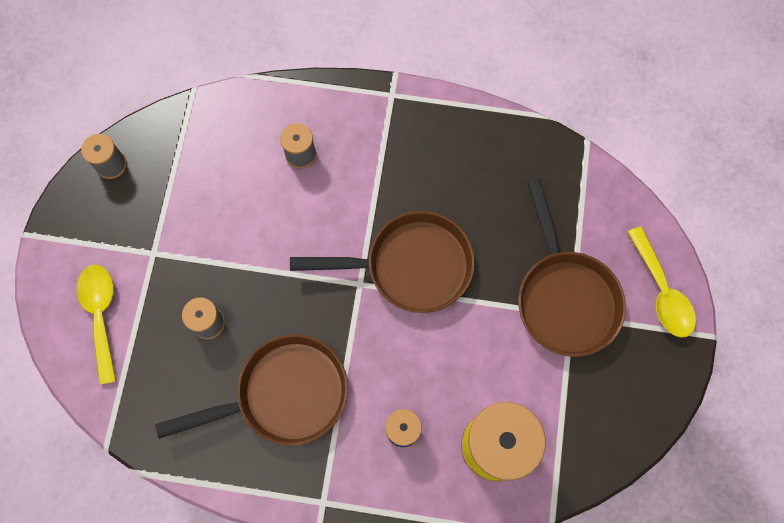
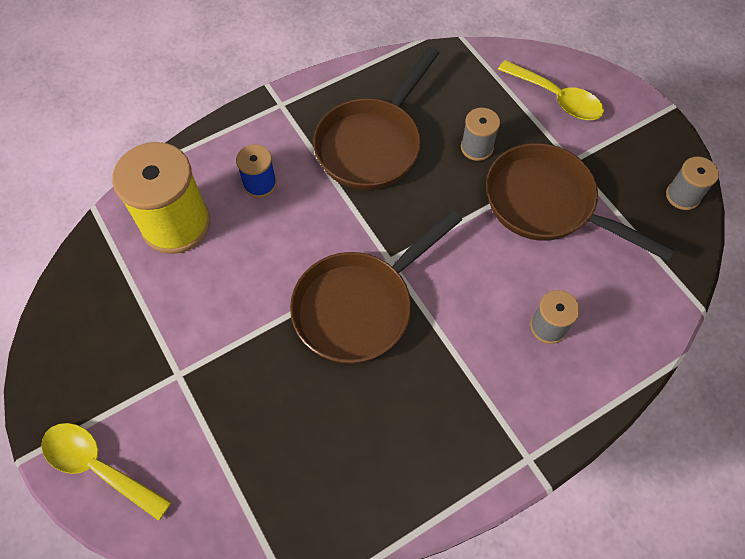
camera: 140 degrees right, 10 degrees down
(564, 297) = (195, 386): brown pan -> brown pan (547, 204)

